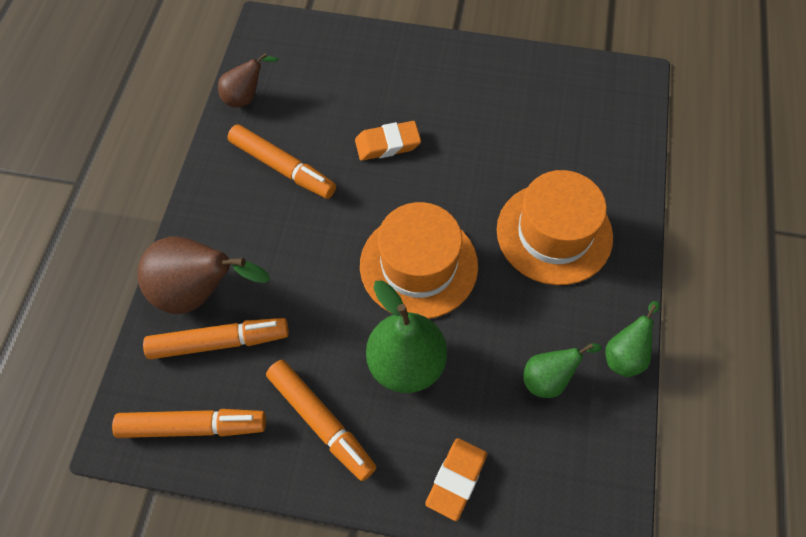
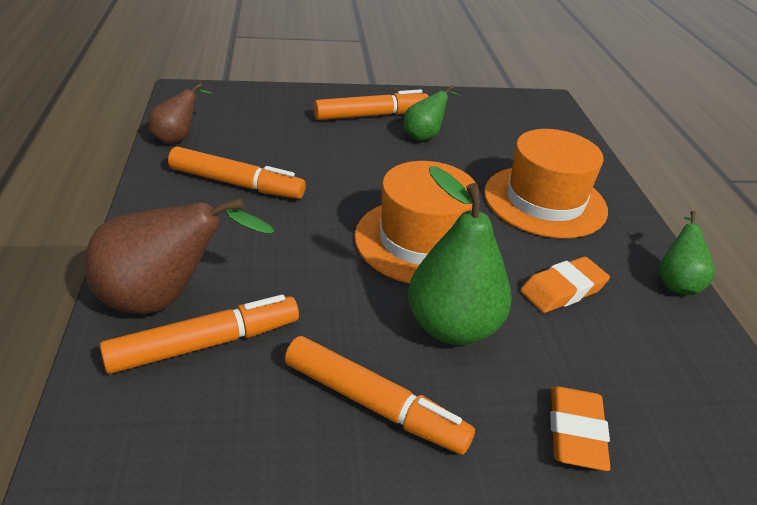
camera: 20 degrees left, 25 degrees down
(193, 426) = (192, 445): orange marker -> orange marker (371, 115)
(387, 144) = (344, 157): orange eraser -> orange eraser (563, 290)
(549, 379) = (616, 314): green pear -> green pear (424, 136)

